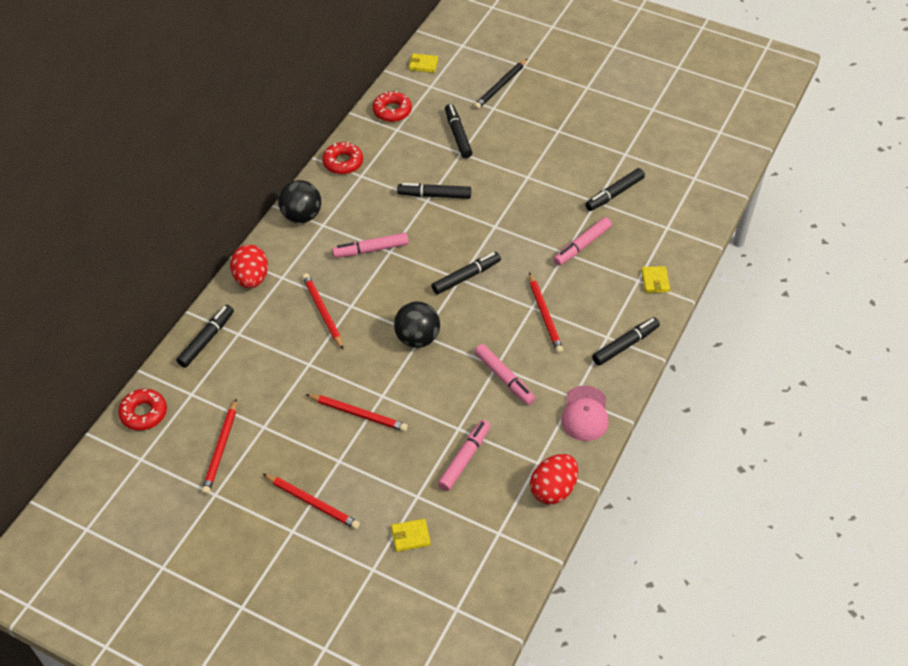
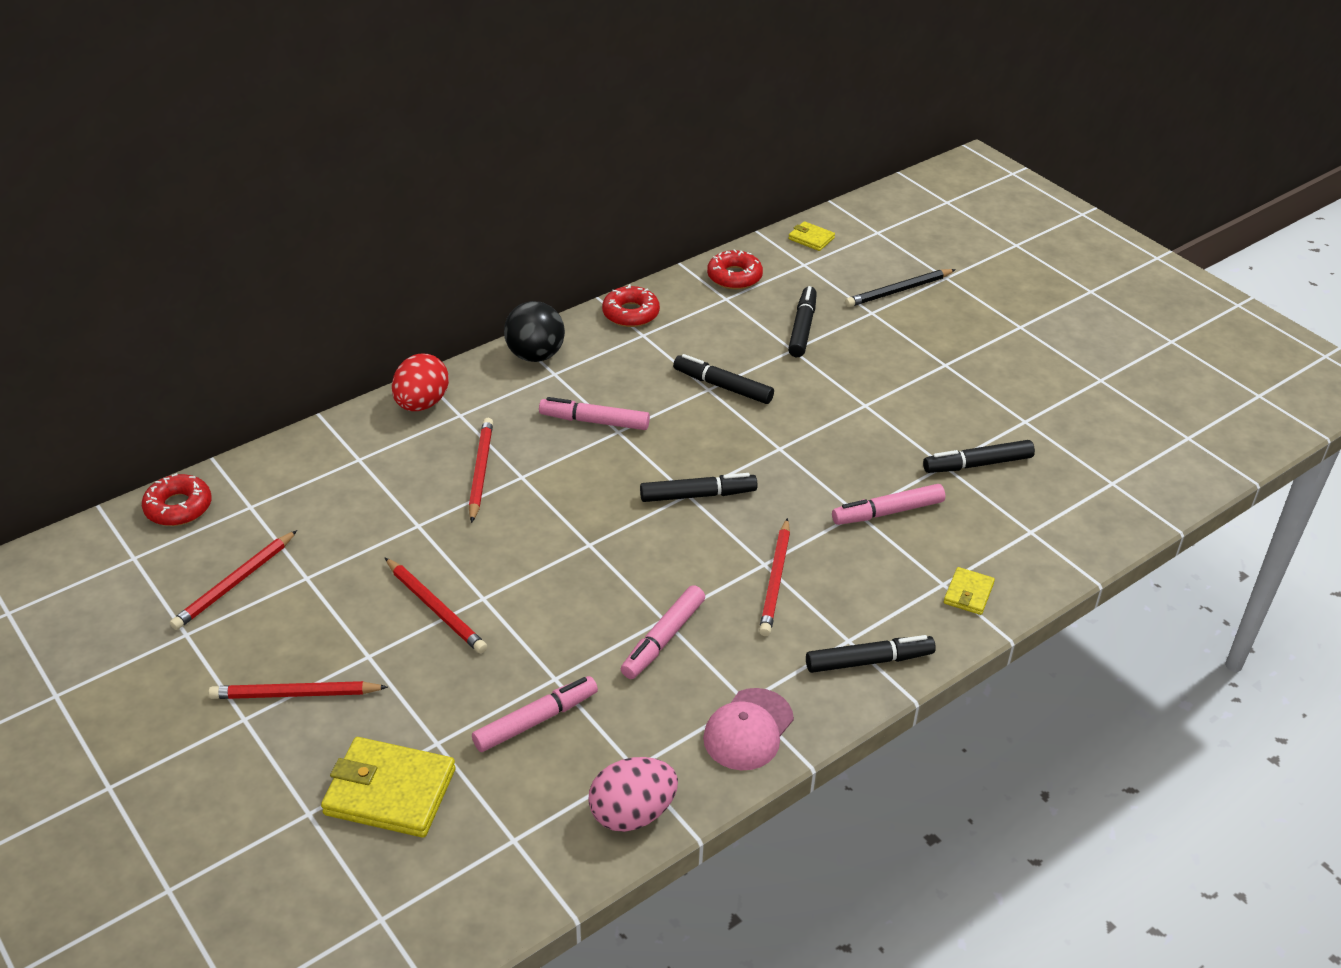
camera: 25 degrees right, 10 degrees down
(207, 340) = (316, 452): black marker -> none
(312, 503) = (295, 694): red pencil -> red pencil turned 120 degrees clockwise
(410, 536) = (390, 791): yellow wallet -> yellow wallet, size x1.96
(417, 338) = (579, 545): black ball -> none
(504, 378) = (663, 639): pink marker -> pink marker turned 45 degrees clockwise
(553, 489) = (632, 813): red egg -> pink egg

